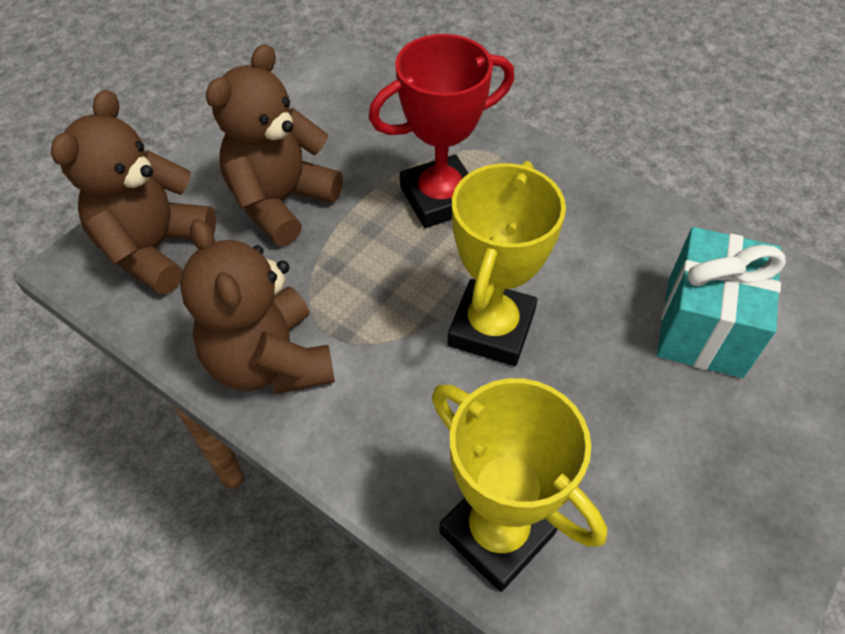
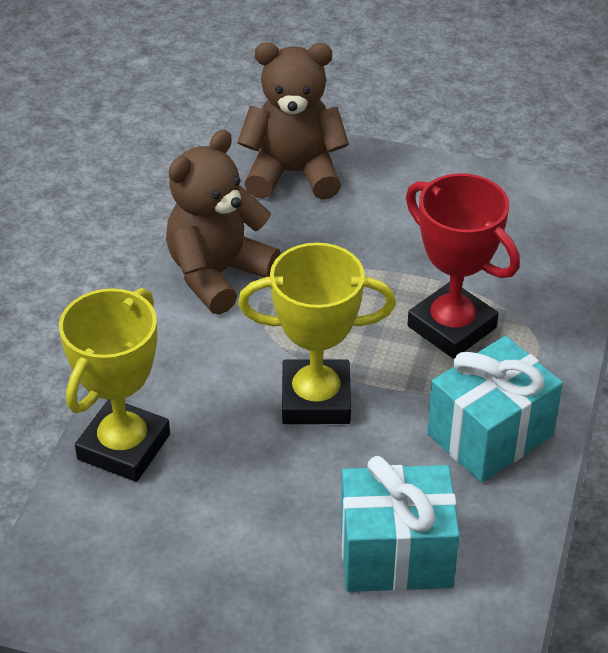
camera: 70 degrees right, 10 degrees down
(281, 202) = (385, 226): brown teddy bear -> none
(580, 215) = (490, 435): none -> turquoise gift

